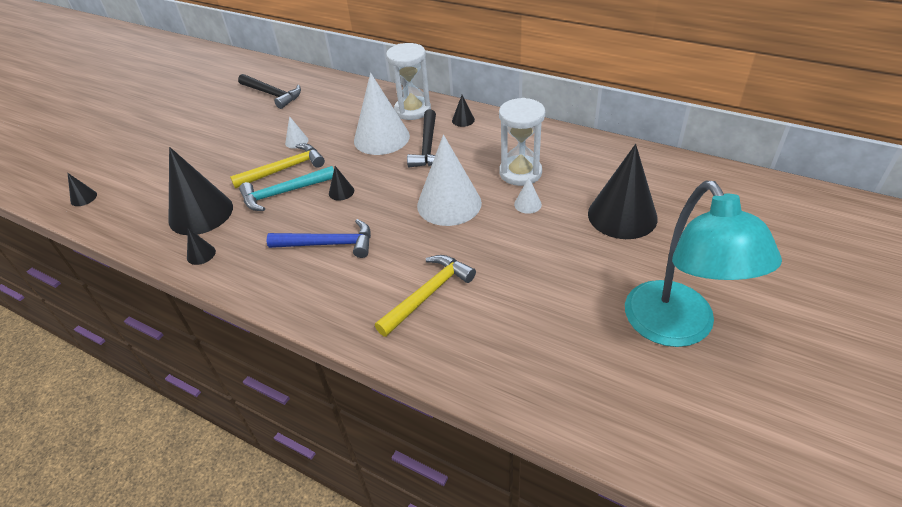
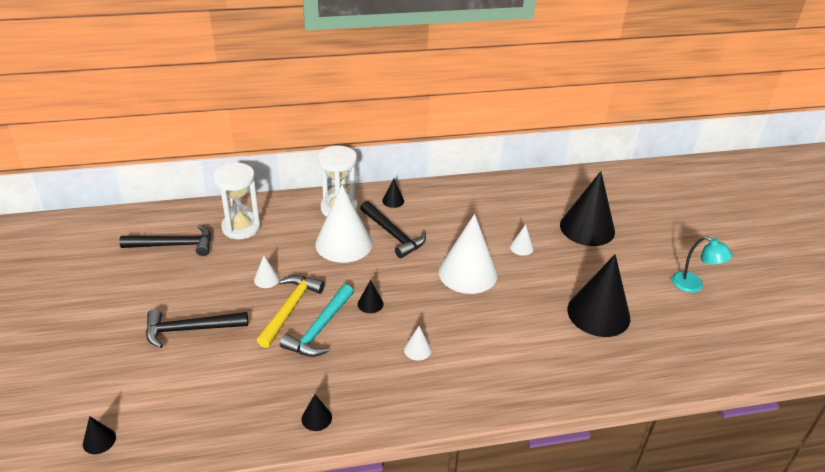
camera: 45 degrees left, 5 degrees down
(201, 213) = (263, 386): black cone -> black cone (598, 313)
(211, 154) = (190, 329): none -> black hammer
(328, 244) = (417, 349): blue hammer -> white cone
(428, 294) = (537, 345): yellow hammer -> none
(520, 173) = (488, 226): white hourglass -> white hourglass (241, 227)
(677, 328) = (693, 285): turquoise lamp -> turquoise lamp, size x0.48

